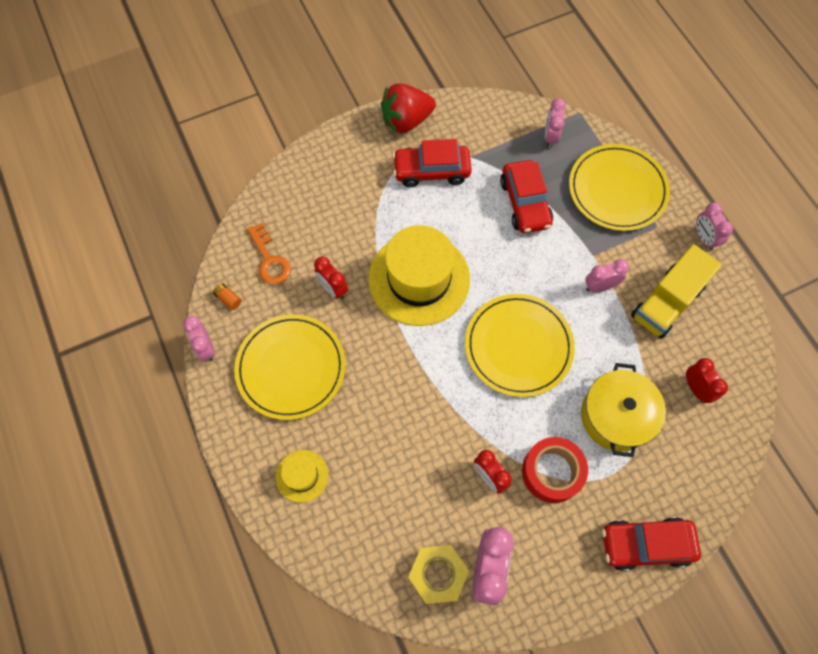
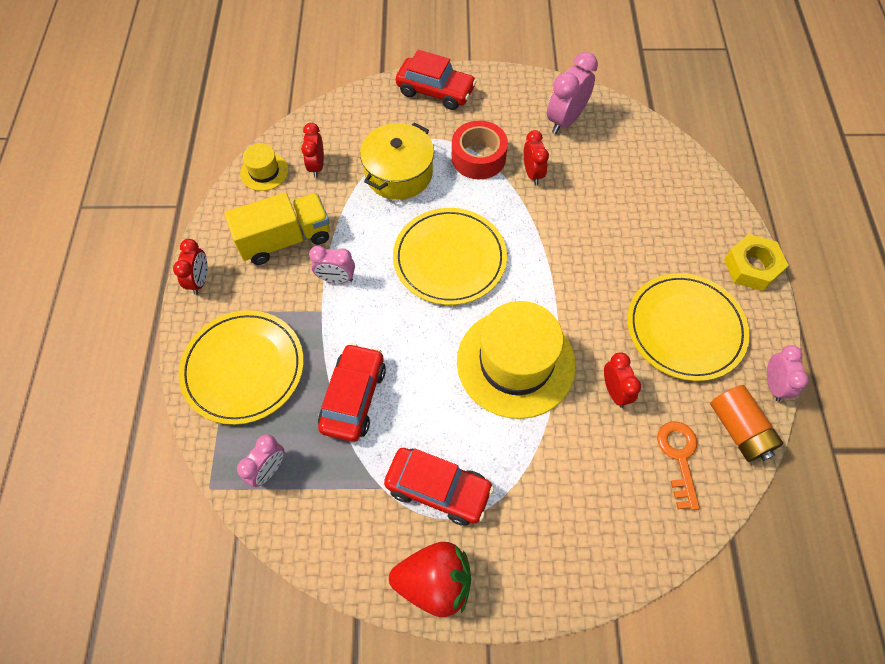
camera: 155 degrees left, 5 degrees down
(228, 299) = (739, 429): orange battery -> orange battery, size x2.13
(302, 476) = (699, 234): yellow hat -> yellow hat (264, 172)
(437, 574) = (606, 130): yellow nut -> yellow nut (751, 267)
(704, 238) = (200, 280): pink clock -> red clock

